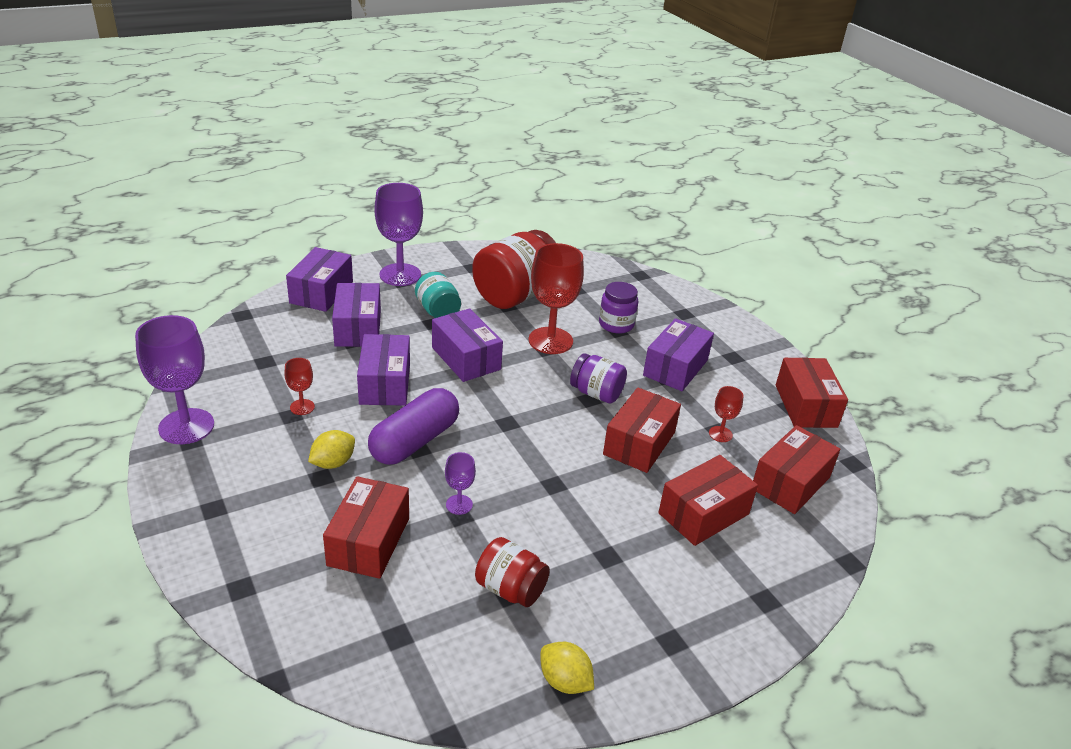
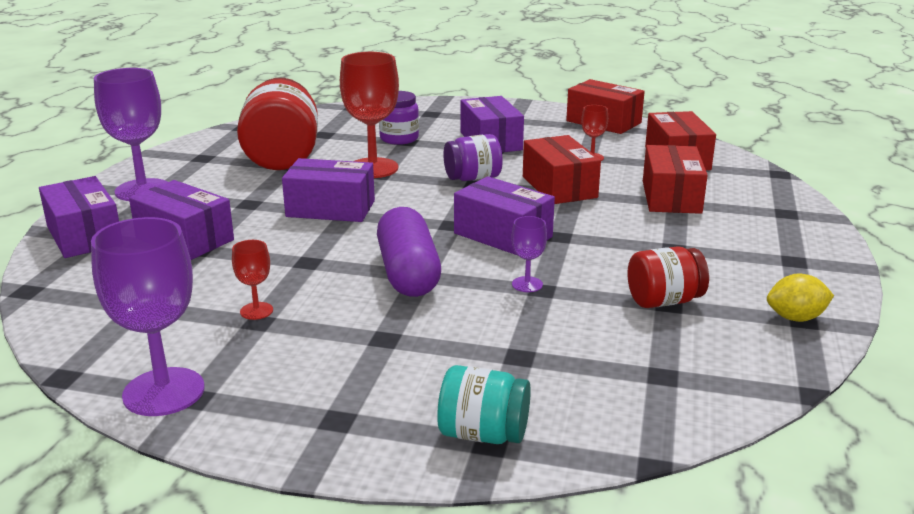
camera: 45 degrees left, 10 degrees down
(333, 463) = (373, 324): yellow lemon -> none
(369, 541) = (517, 345): red box -> none
(385, 383) = (298, 257): purple box -> purple box (503, 235)
(438, 311) = (237, 195): turquoise jar -> turquoise jar (483, 434)

